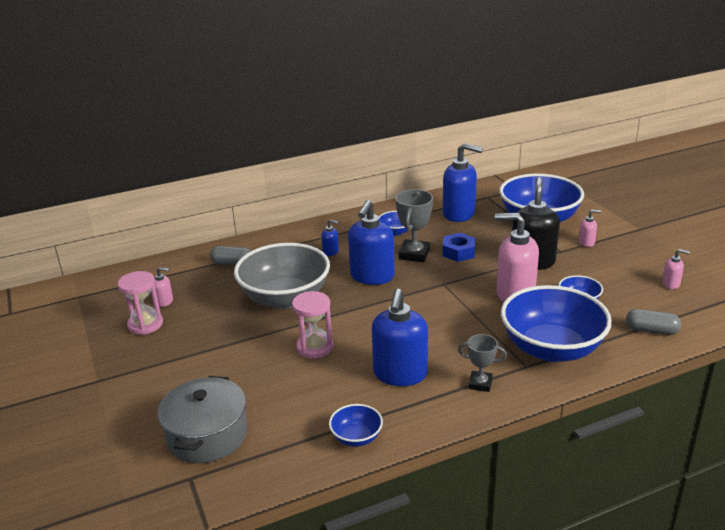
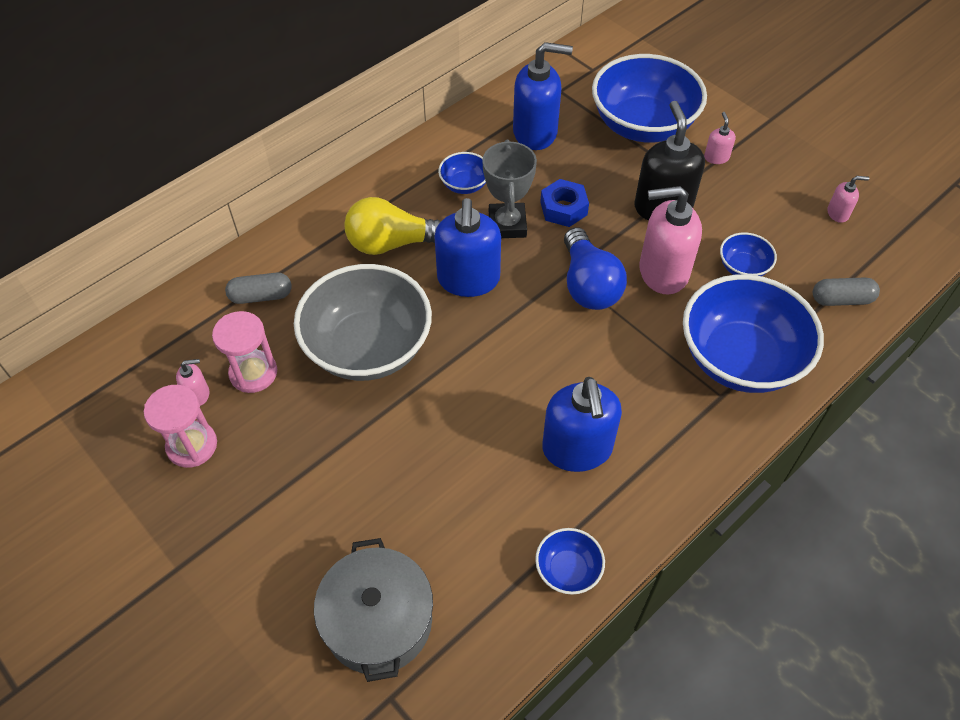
camera: 20 degrees left, 25 degrees up
(315, 347) = (449, 430): pink hourglass -> pink hourglass (253, 373)
(331, 252) = (392, 243): blue soap dispenser -> yellow light bulb
(455, 292) = (588, 285): none -> blue light bulb
(480, 384) = (679, 440): grey trophy -> none
(586, 242) = (716, 157): pink soap dispenser -> pink soap dispenser turned 75 degrees counterclockwise

